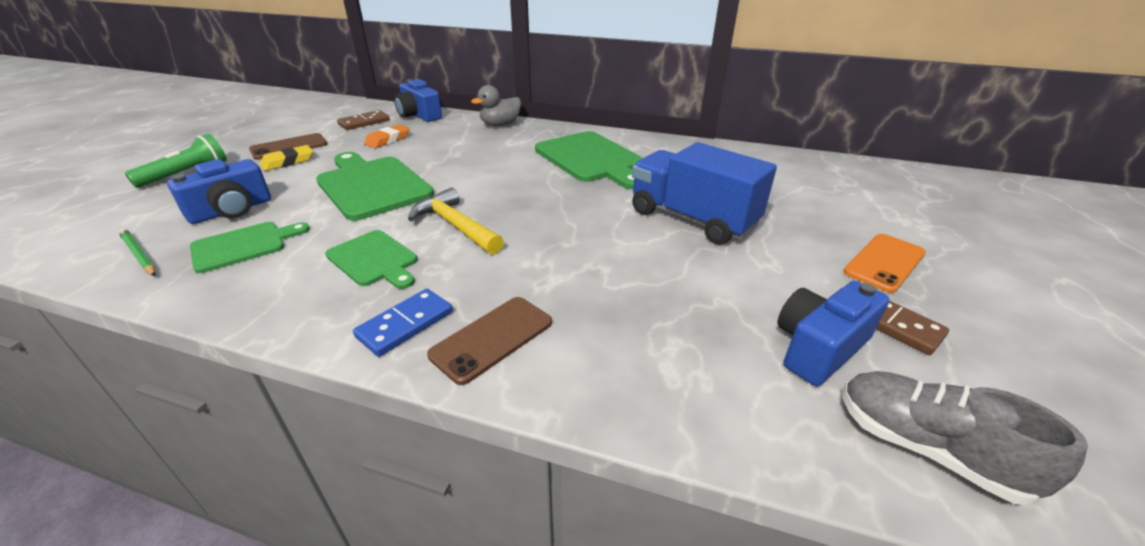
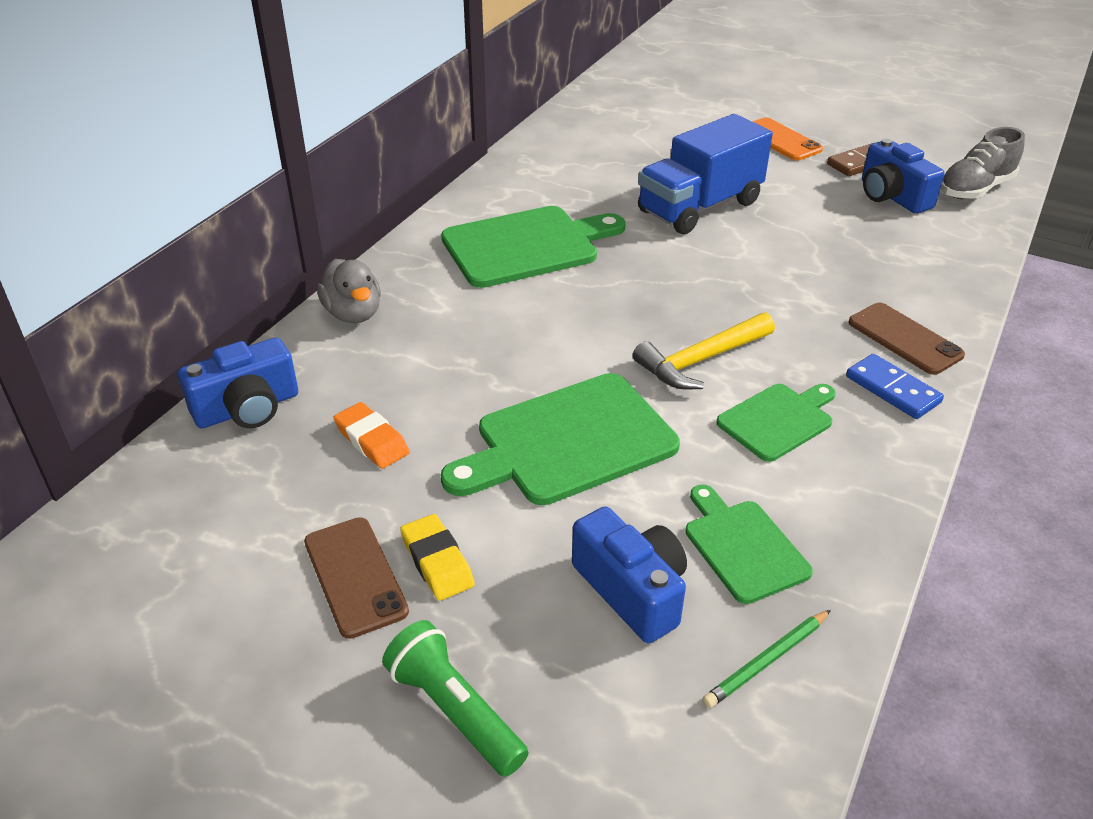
camera: 80 degrees left, 5 degrees up
(364, 122) = (252, 482): brown domino -> none

